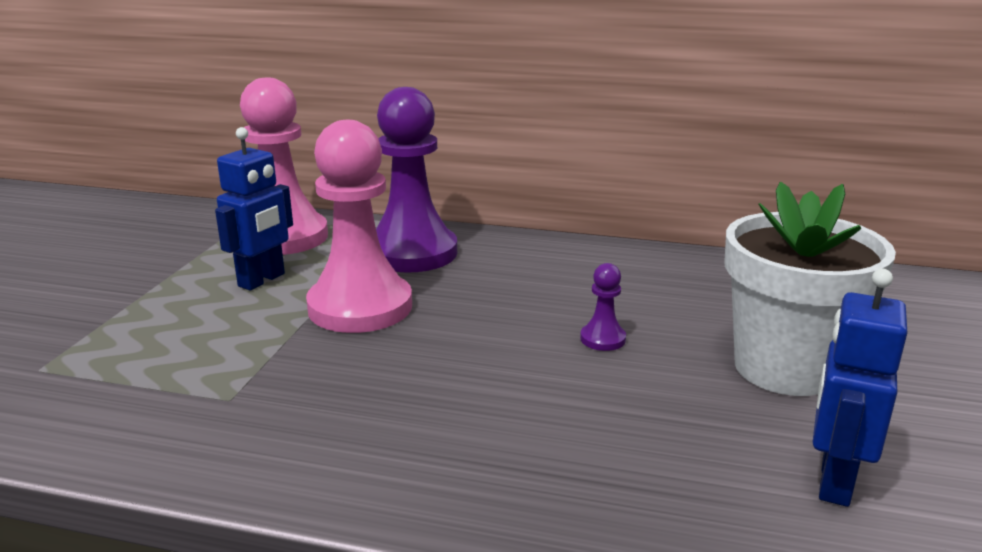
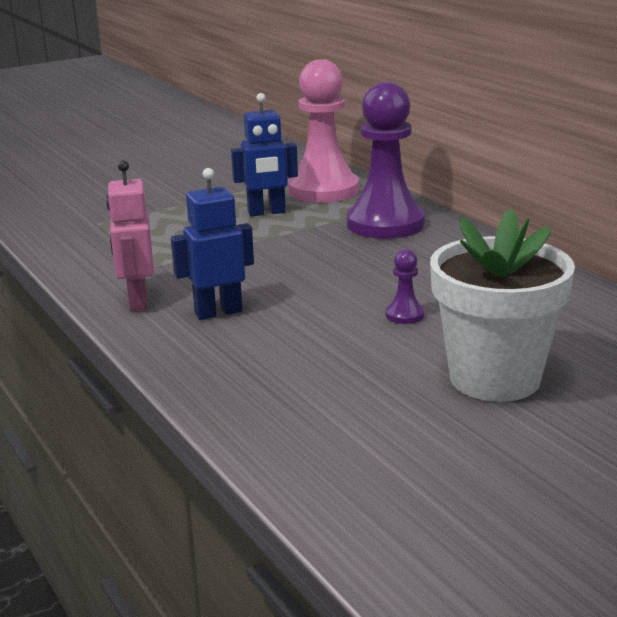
camera: 45 degrees right, 0 degrees up
(292, 455) = (137, 301): none -> pink robot
(360, 307) = (293, 245): pink pawn -> none
(834, 481) = (382, 437): blue robot -> blue robot (218, 312)

